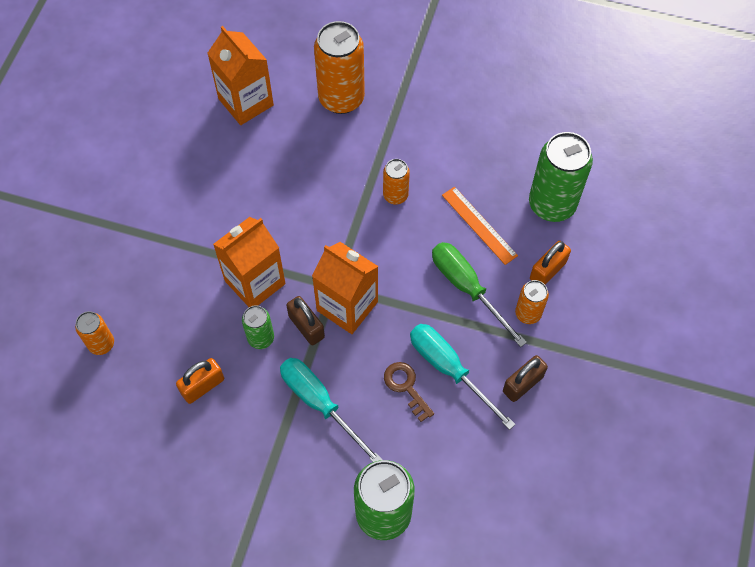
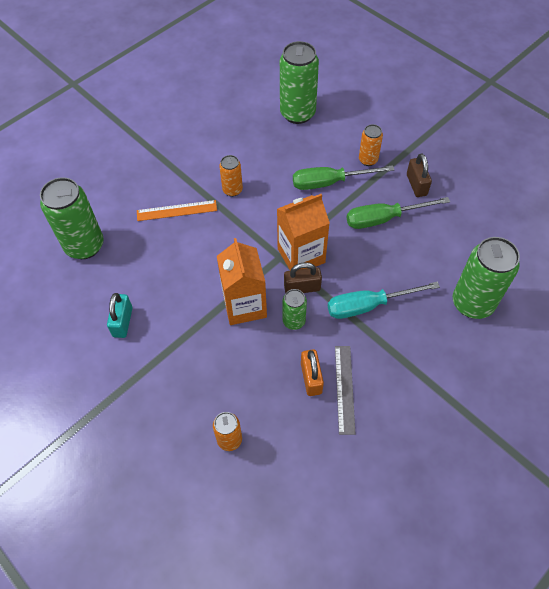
camera: 60 degrees left, 5 degrees down
(178, 184) = (122, 322): none -> turquoise padlock
(206, 424) = (344, 389): none -> grey ruler
(246, 102) = (84, 246): orange carton -> green can
(341, 98) = (130, 186): orange can -> none
(406, 387) = (384, 248): brown key -> none
(449, 369) = (384, 219): turquoise screwdriver -> green screwdriver
(479, 225) = (287, 156): orange ruler -> orange ruler (177, 210)
(547, 270) = (343, 136): orange padlock -> none

